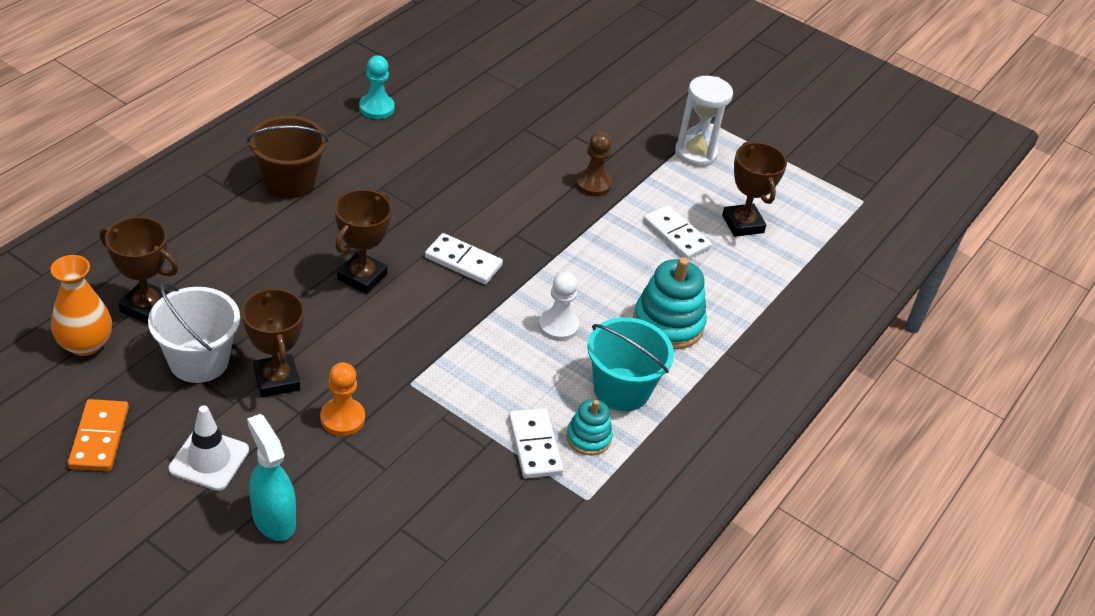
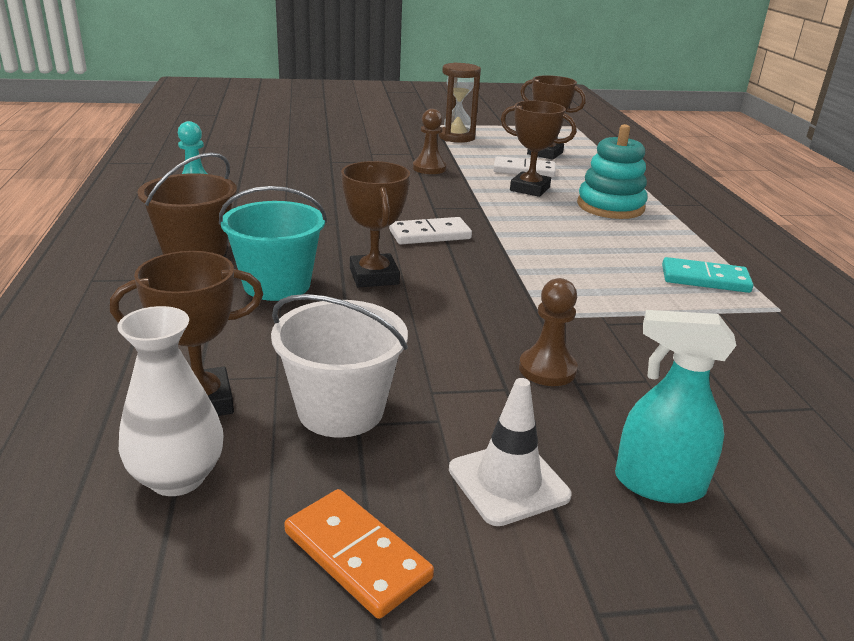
camera: 40 degrees left, 15 degrees down
(85, 344) = (177, 477): orange vase -> white vase
(276, 380) = (441, 378): brown trophy -> brown trophy (529, 189)
(342, 418) = (547, 369): orange pawn -> brown pawn
(534, 445) = (691, 302): white domino -> none
(558, 326) = (559, 236): white pawn -> none
(588, 438) = (705, 279): turquoise stacking toy -> turquoise domino
(621, 389) = (662, 246): turquoise bucket -> turquoise bucket (277, 285)
(695, 153) = (456, 137): white hourglass -> brown hourglass

